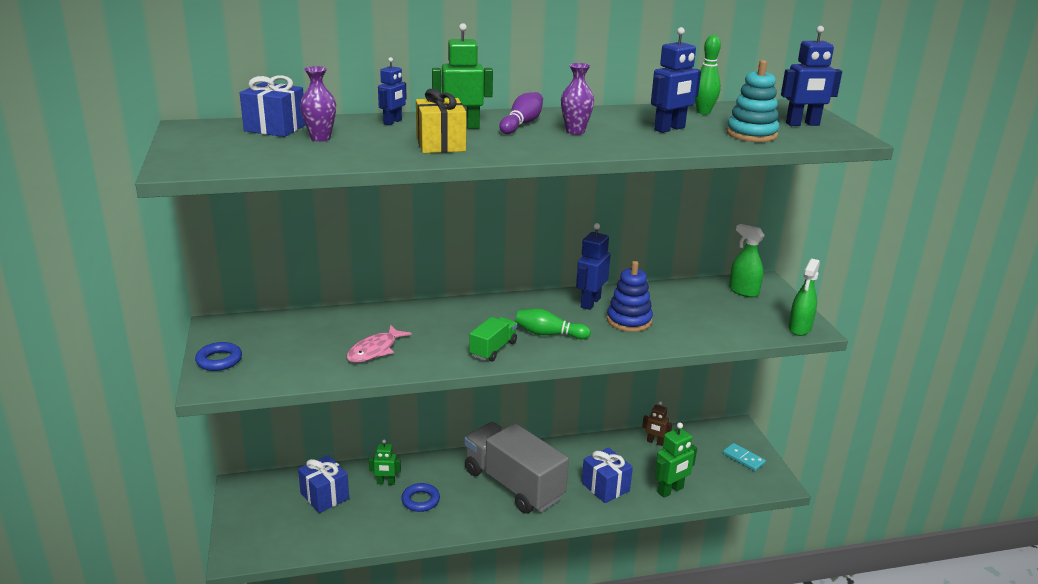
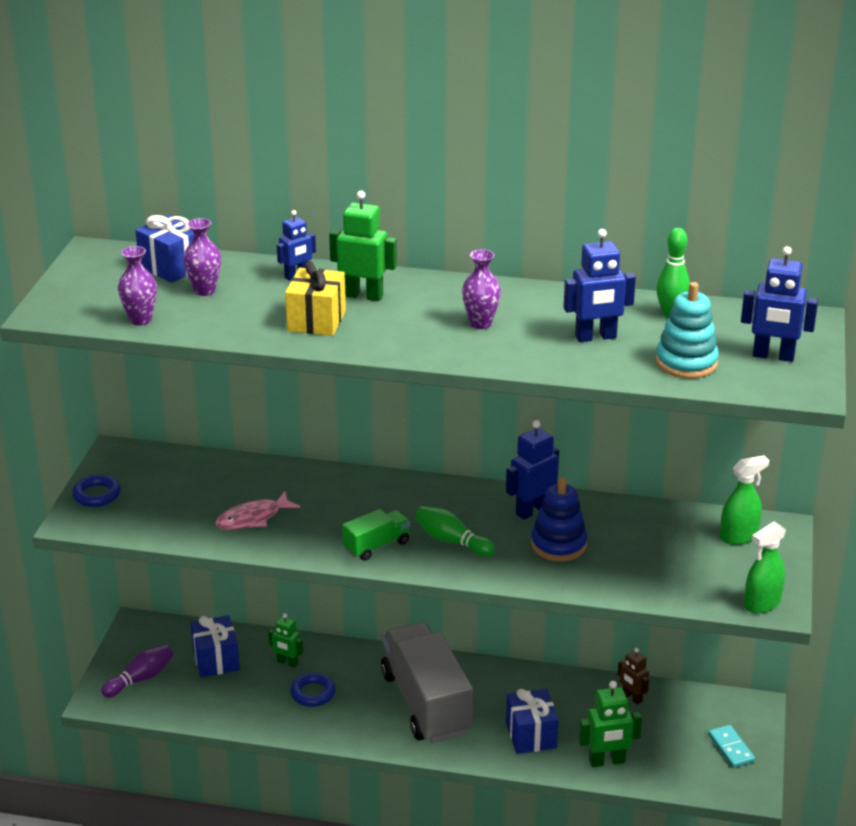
camera: 25 degrees right, 5 degrees up
(278, 162) = (140, 320): none -> purple vase
(522, 124) = (433, 301): purple bowling pin -> purple bowling pin (140, 679)
(743, 291) = (739, 536): green spray bottle -> green spray bottle turned 90 degrees clockwise

